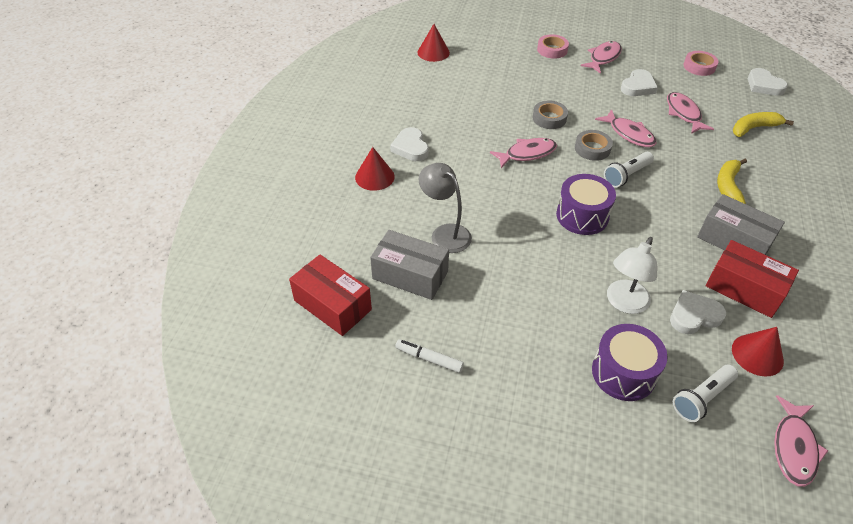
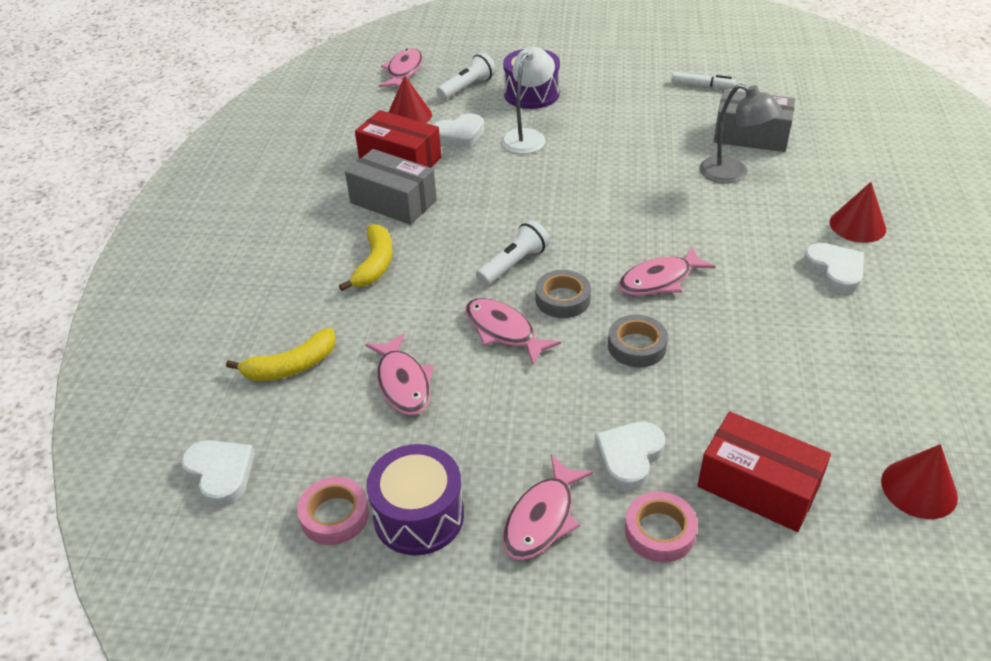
camera: 175 degrees right, 5 degrees down
(332, 305) = (812, 108): red box -> red box (758, 486)
(582, 216) = (573, 208): purple drum -> purple drum (419, 516)
(638, 86) = (476, 439): white heart -> white heart (629, 457)

